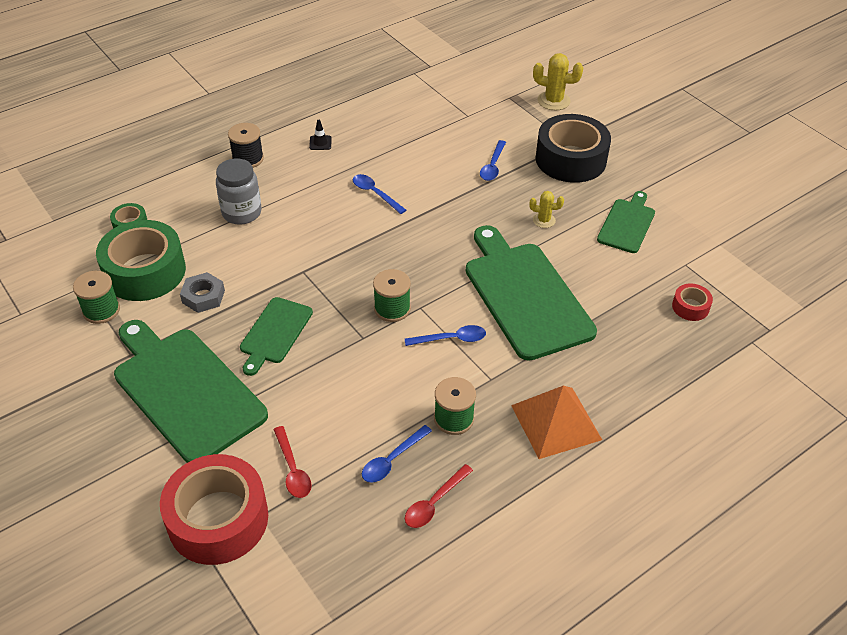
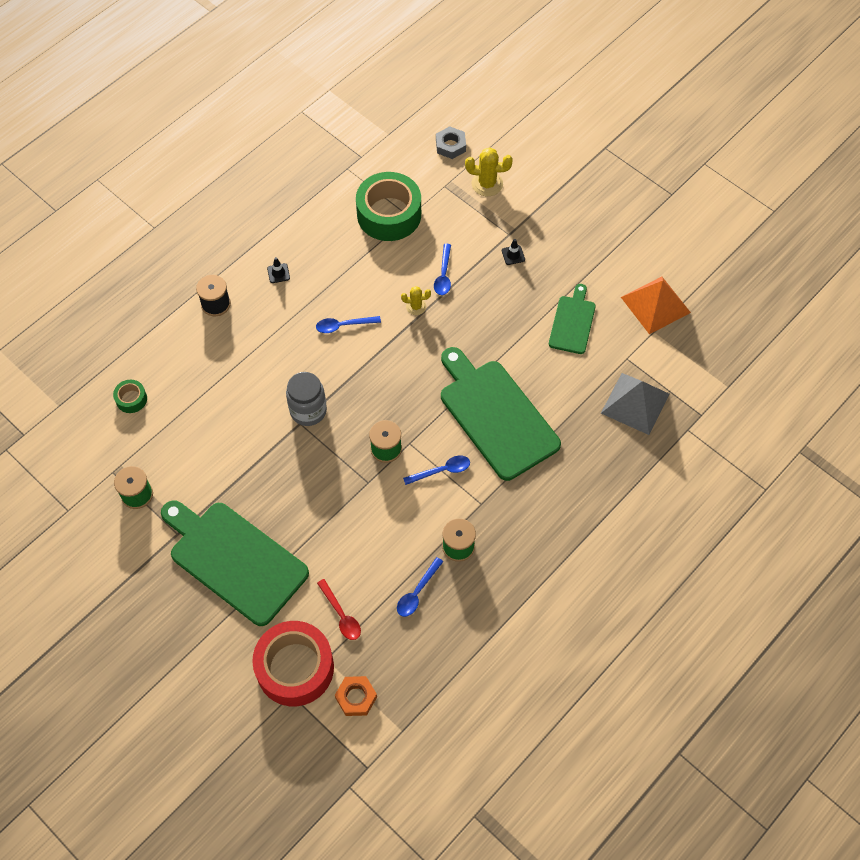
camera: 10 degrees left, 15 degrees up
(145, 271) = (161, 448): green tape -> green tape (389, 214)
(203, 296) = (221, 465): grey nut -> grey nut (450, 146)
(242, 213) = (228, 368): grey jar -> grey jar (308, 411)
(275, 333) = (293, 491): green cutting board -> none
(284, 567) = (356, 697): none -> orange nut
(375, 193) = (343, 325): blue spoon -> blue spoon turned 45 degrees counterclockwise
(434, 502) = (457, 623): red spoon -> none
(544, 220) = (499, 331): yellow cactus -> yellow cactus (416, 306)
(556, 422) = (539, 535): orange pyramid -> orange pyramid (655, 305)
(570, 159) = (513, 255): black tape -> black traffic cone
(690, 307) = (635, 403): red tape -> grey pyramid

